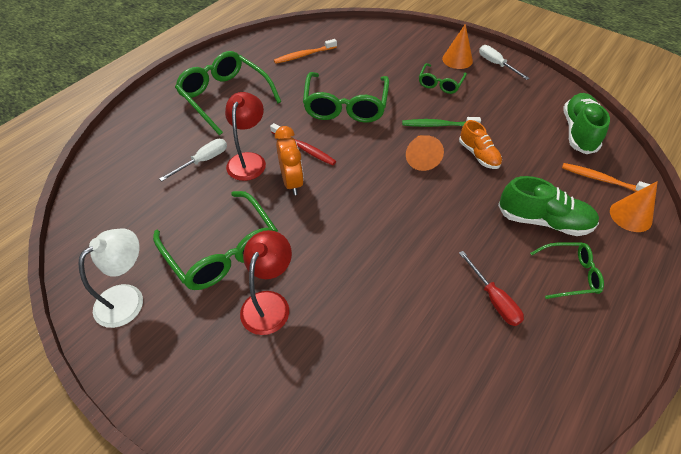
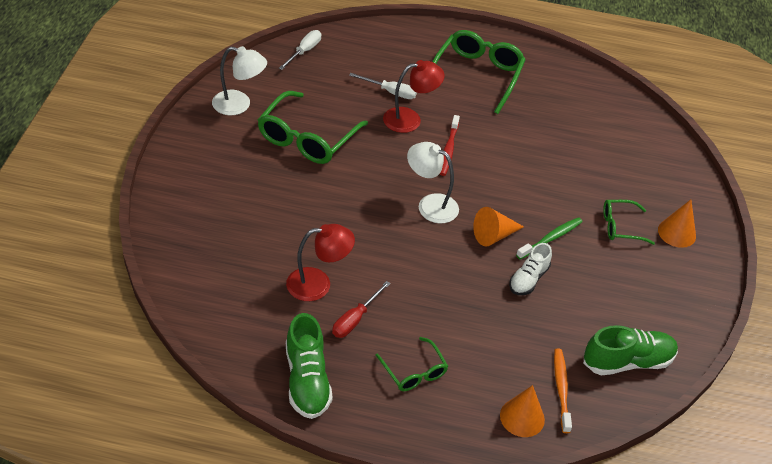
camera: 60 degrees right, 5 degrees down
(269, 303) = (275, 180): red lamp -> red lamp (318, 284)
(292, 182) = (403, 154): orange clock -> none
(304, 55) = (582, 108): orange toothbrush -> none
(345, 106) = (527, 161): green glasses -> none
(366, 186) = (430, 205): none -> white lamp
(438, 125) = (550, 238): green toothbrush -> green toothbrush turned 75 degrees clockwise
(478, 155) = (528, 279): orange shoe -> white shoe
(496, 64) = (696, 270): white screwdriver -> white screwdriver (304, 51)
(543, 221) = (469, 344): green shoe -> green shoe (307, 380)

